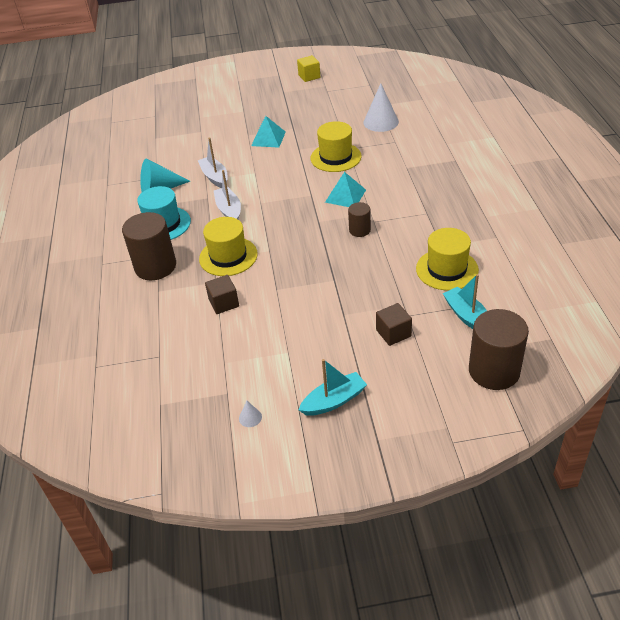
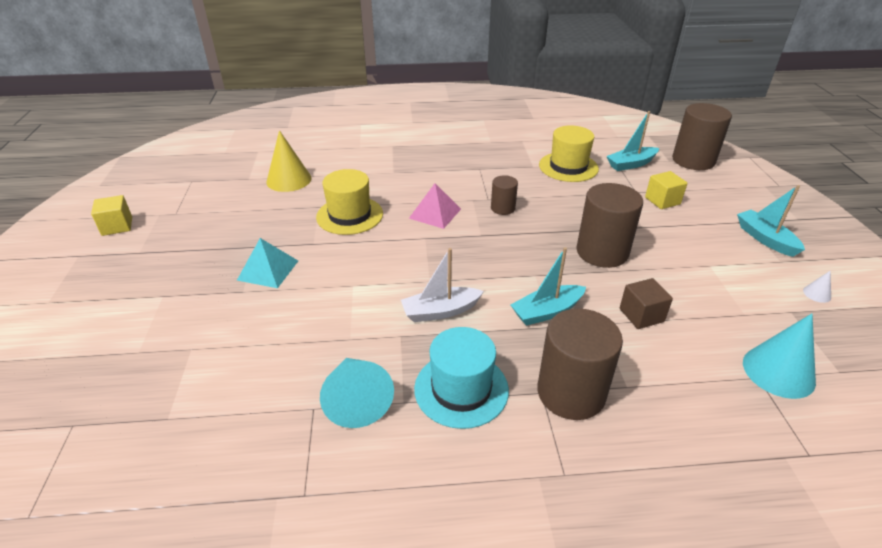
camera: 90 degrees left, 5 degrees down
(163, 368) = (778, 371): none -> turquoise cone
(215, 177) = (348, 327): white boat -> none
(228, 256) = (547, 311): yellow hat -> turquoise boat
(301, 286) = (602, 252): none -> brown cylinder
(345, 196) = (435, 213): turquoise pyramid -> pink pyramid
(381, 122) = (289, 180): white cone -> yellow cone
(393, 333) = (662, 201): brown cube -> yellow cube

